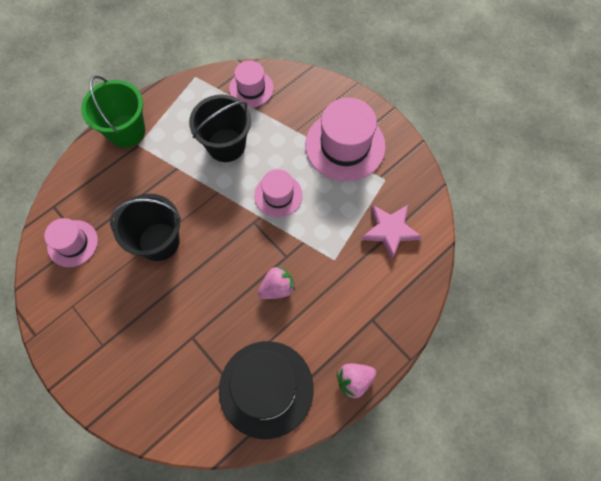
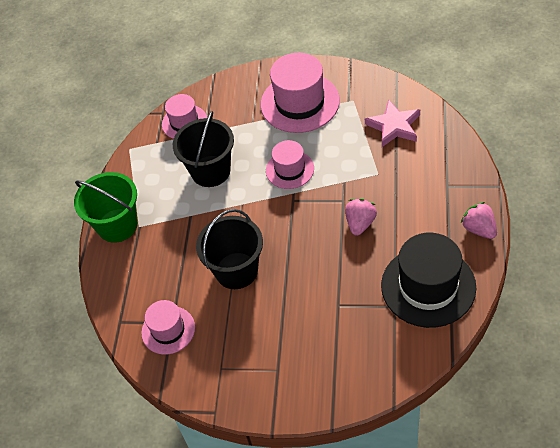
camera: 35 degrees left, 15 degrees down
(354, 380) = (479, 229): pink strawberry -> pink strawberry turned 120 degrees clockwise

